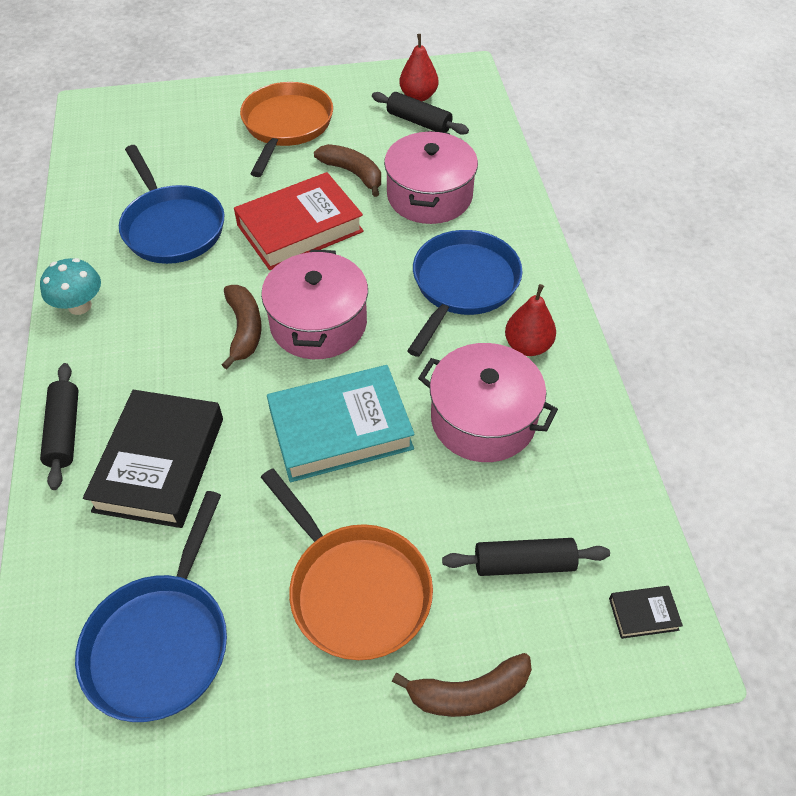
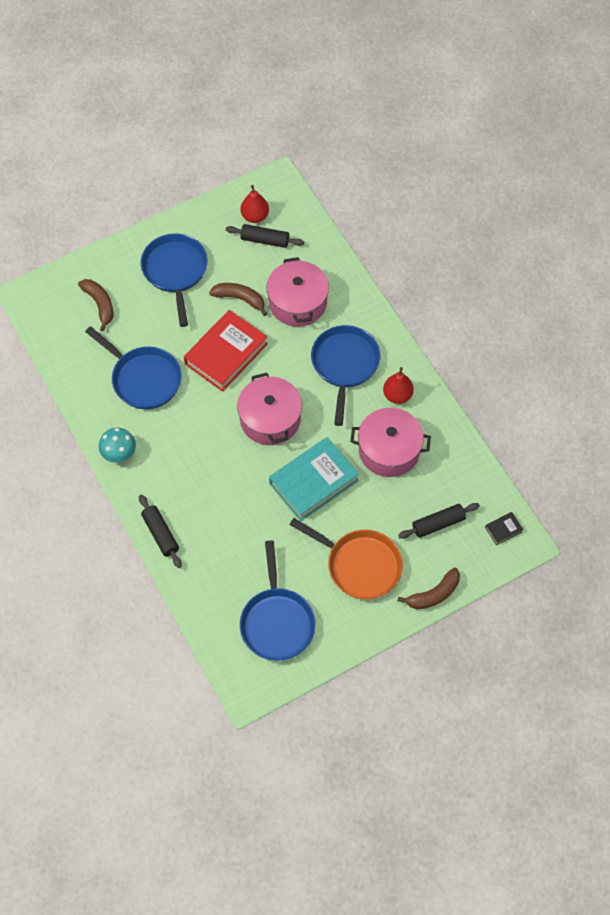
camera: 20 degrees left, 10 degrees up
(160, 464) = (225, 534): black book -> none
(244, 330) = (228, 437): brown banana -> brown banana (100, 304)
(286, 126) = (175, 271): orange pan -> blue pan

